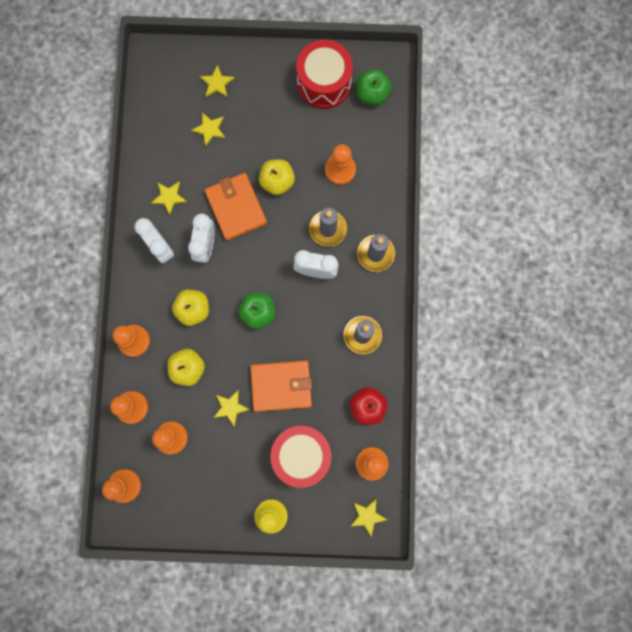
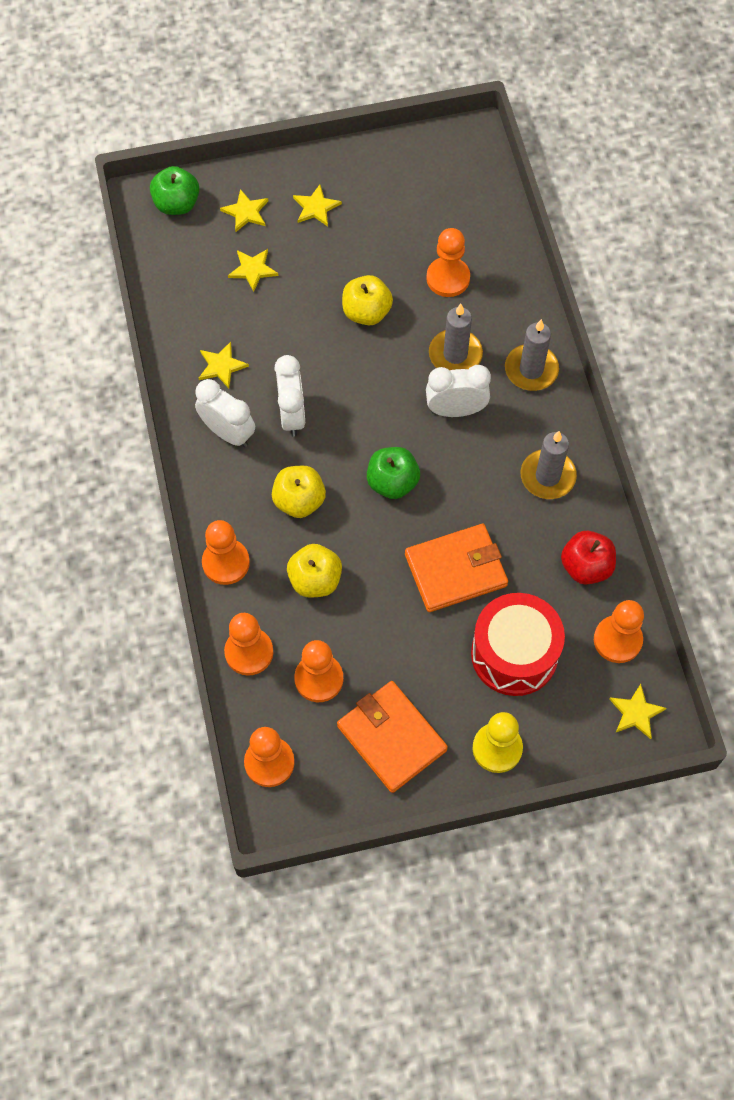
camera: 15 degrees left, 15 degrees down
(230, 407) = (392, 616): yellow star -> yellow star (316, 207)
(236, 207) = (319, 357): orange wallet -> orange wallet (391, 738)
(324, 83) = (391, 179): red drum -> none
(372, 94) = (460, 178): green apple -> green apple (177, 204)

